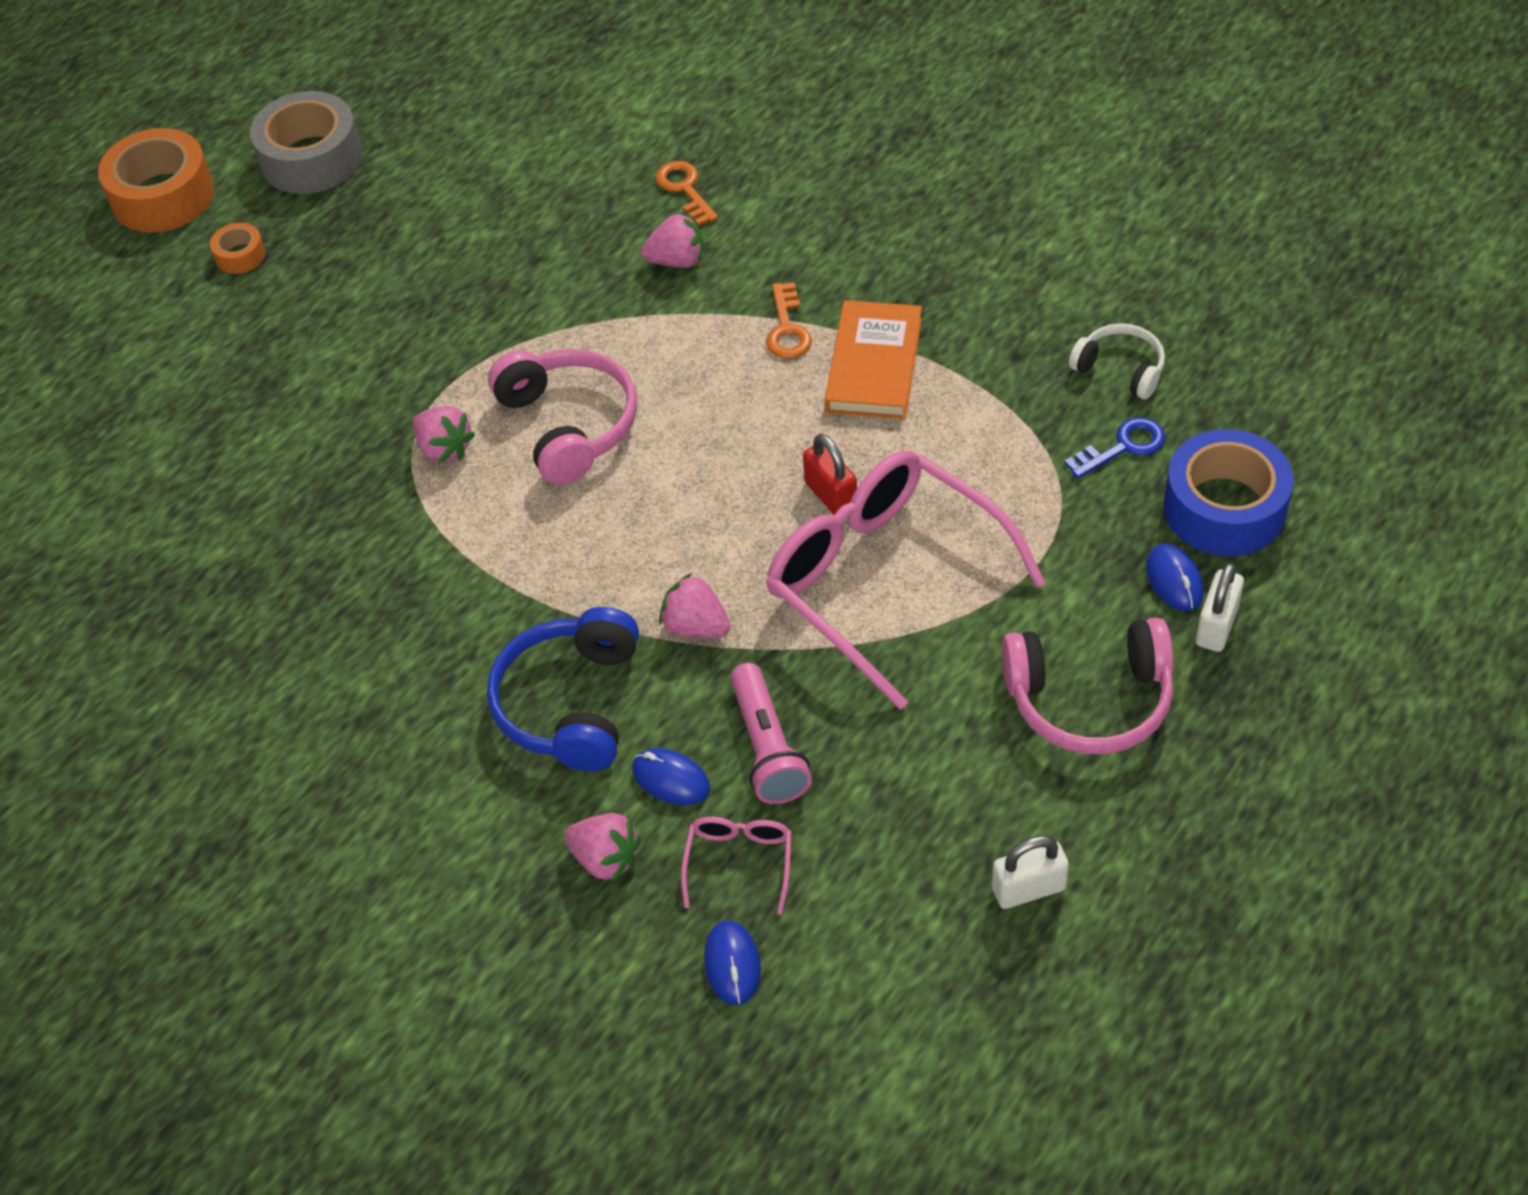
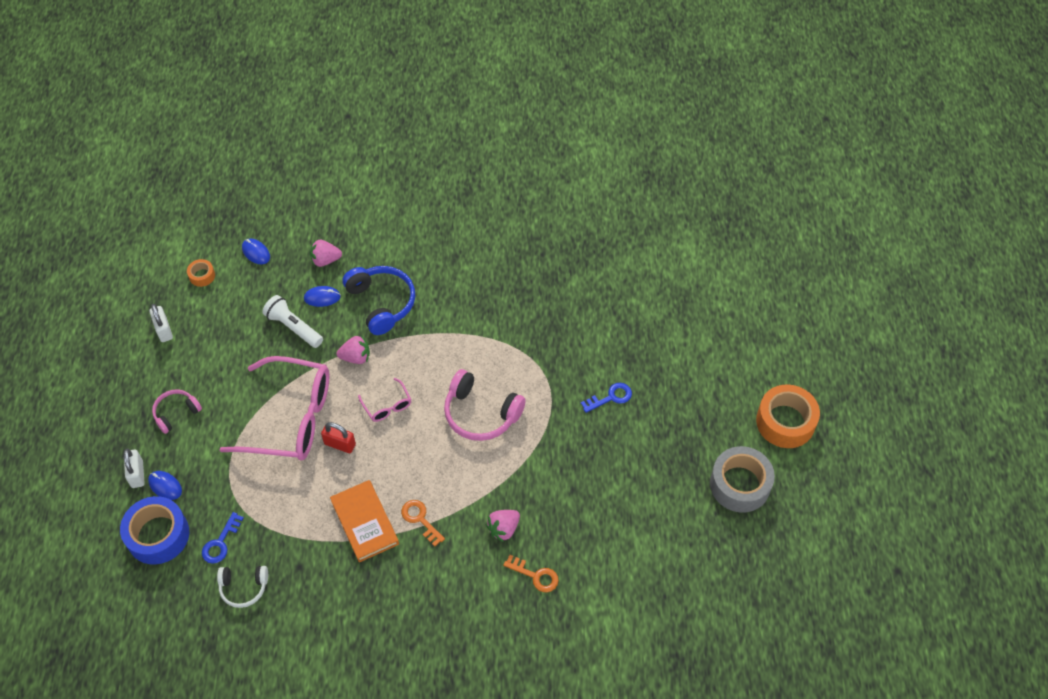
camera: 140 degrees right, 5 degrees up
(240, 255) = (712, 412): orange tape -> orange tape (202, 276)
(355, 347) = (610, 397): none -> blue key
(444, 449) = (524, 373): pink strawberry -> none
(739, 863) = (276, 284): pink glasses -> pink glasses (387, 405)
(767, 747) = (293, 327): pink flashlight -> white flashlight
(1028, 889) = (164, 330): white padlock -> white padlock turned 60 degrees counterclockwise
(1090, 700) = (176, 413): pink headphones -> pink headphones, size x0.60

